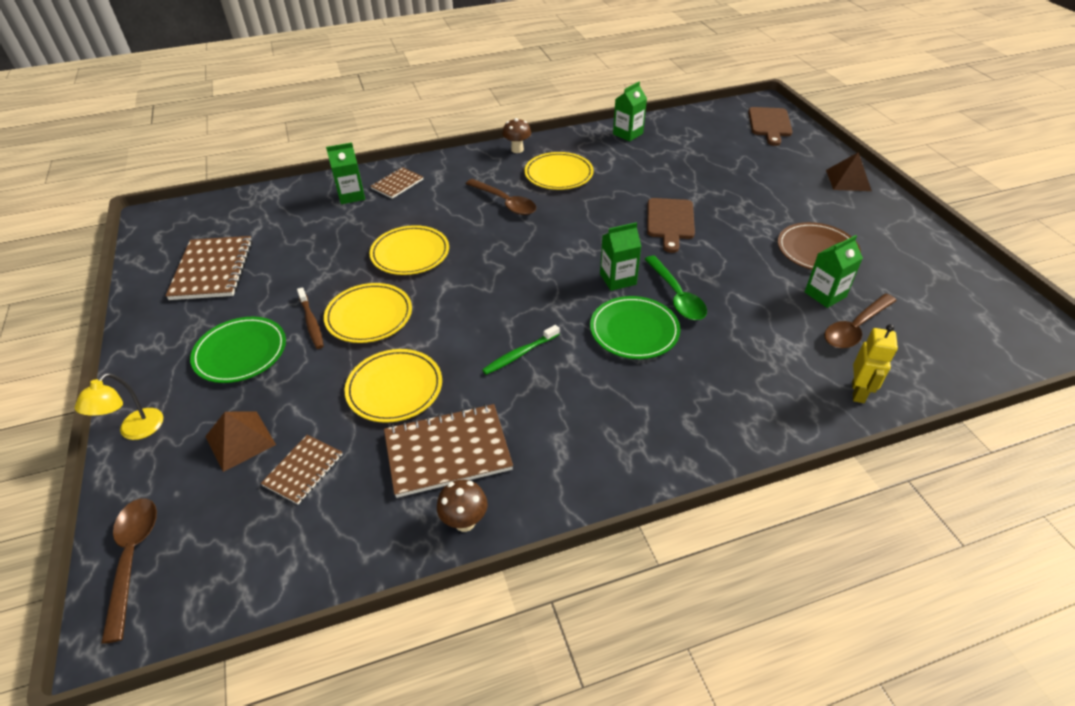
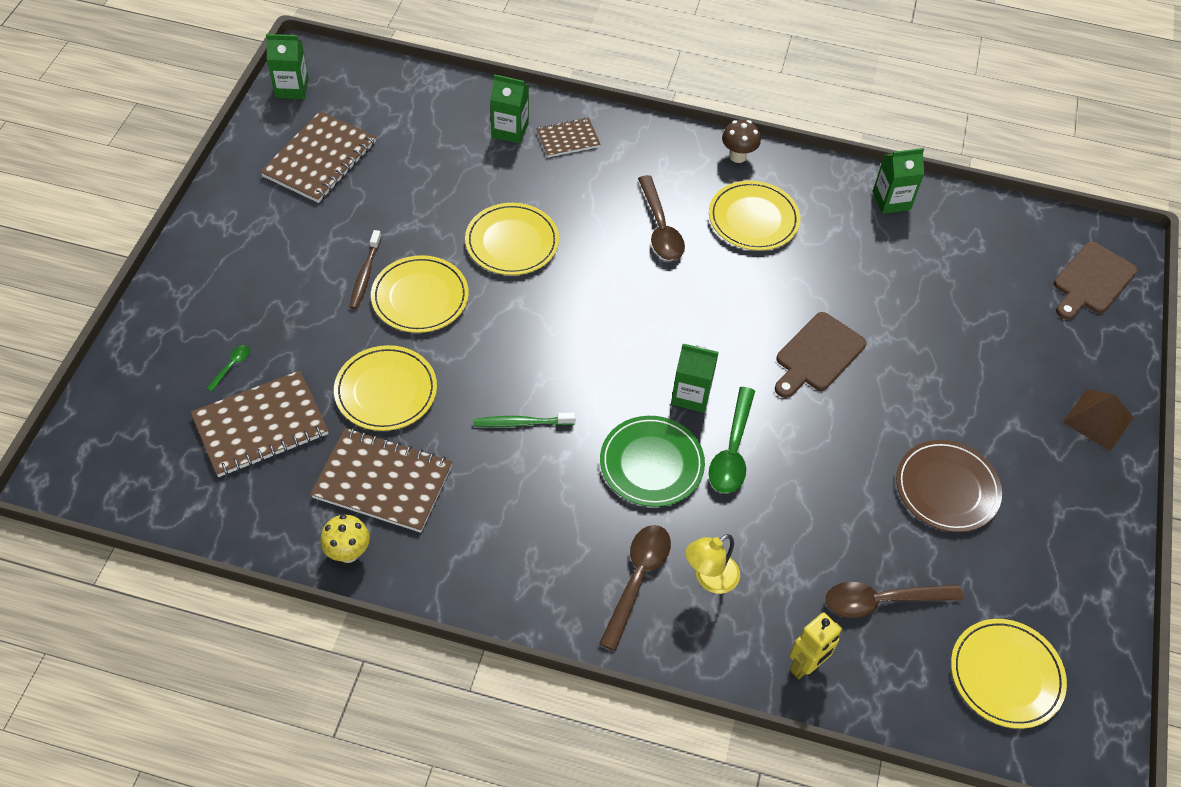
camera: 30 degrees right, 10 degrees up
(133, 558) = (98, 425): brown spoon -> brown spoon (637, 579)
(135, 431) = (160, 307): yellow lamp -> yellow lamp (709, 579)
(240, 352) = (286, 273): green plate -> none
(240, 440) = (231, 366): brown pyramid -> green spoon
(303, 470) = (260, 426): brown notebook -> brown notebook, size x1.75
(465, 522) = (348, 553): brown mushroom -> yellow mushroom
(825, 294) = (894, 545): green carton -> green carton (292, 88)
(964, 327) = (1006, 675): none -> yellow plate

